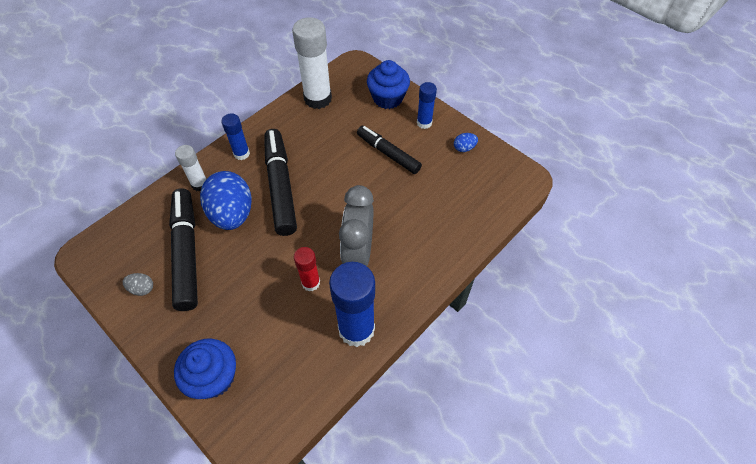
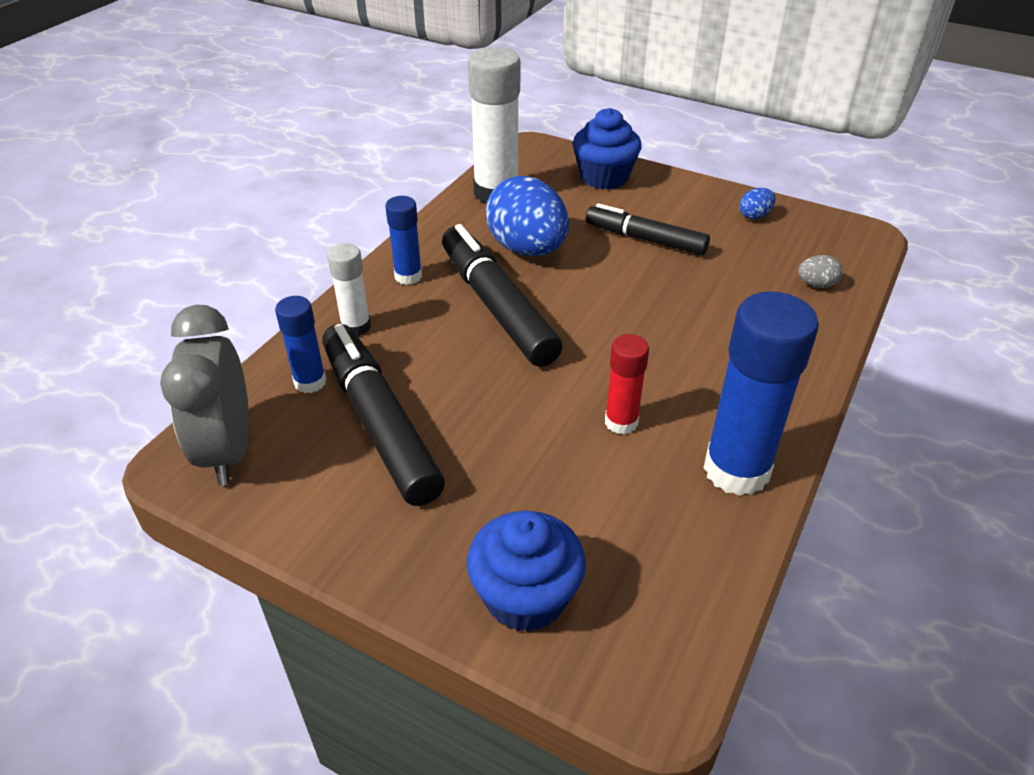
camera: 15 degrees left, 15 degrees down
(142, 288) = (321, 491): grey egg -> grey egg (816, 284)
(232, 214) = (434, 356): blue egg -> blue egg (527, 249)
(358, 252) = (675, 367): grey clock -> grey clock (228, 450)
(424, 123) = (677, 196): blue glue stick -> blue glue stick (310, 382)

